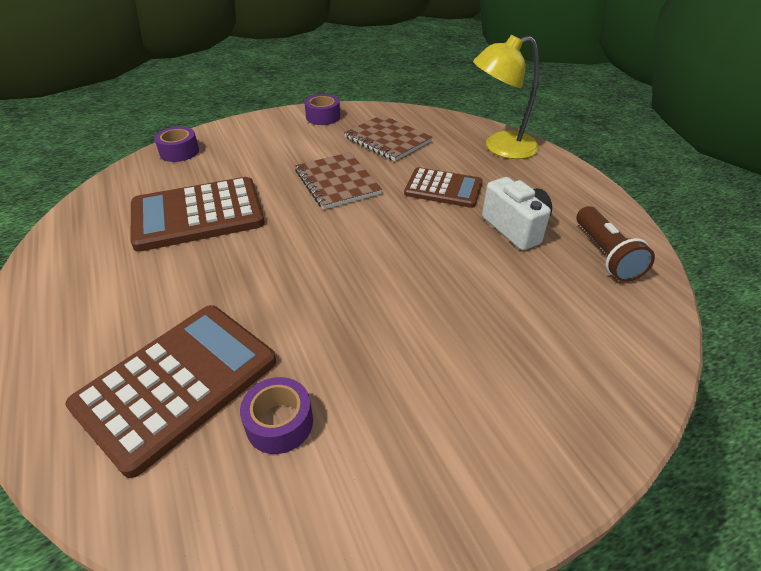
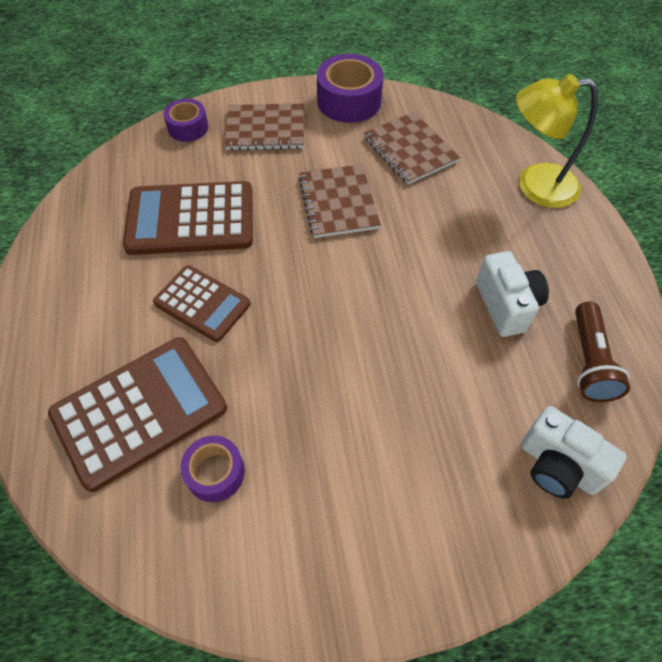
camera: 15 degrees right, 15 degrees up
(254, 143) = (265, 129): none -> brown notebook
(323, 117) = (349, 101): purple tape -> purple tape, size x1.65
(443, 189) = (448, 234): brown calculator -> brown calculator (202, 303)
(620, 338) = (557, 466): none -> white camera

